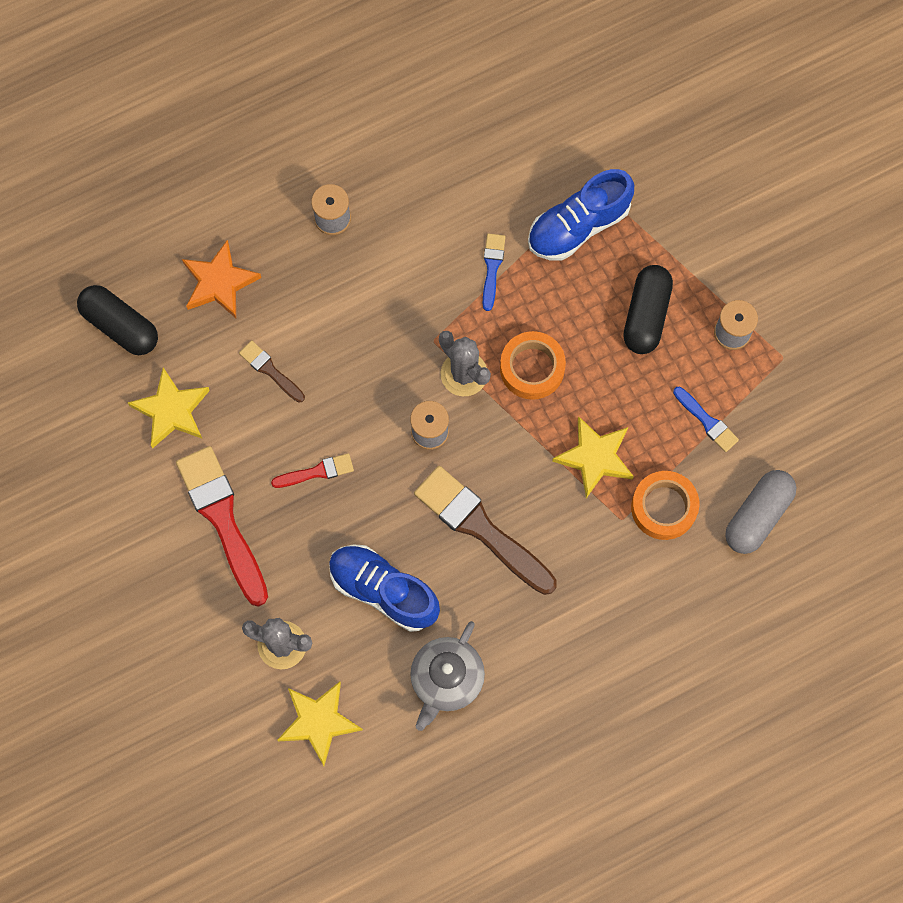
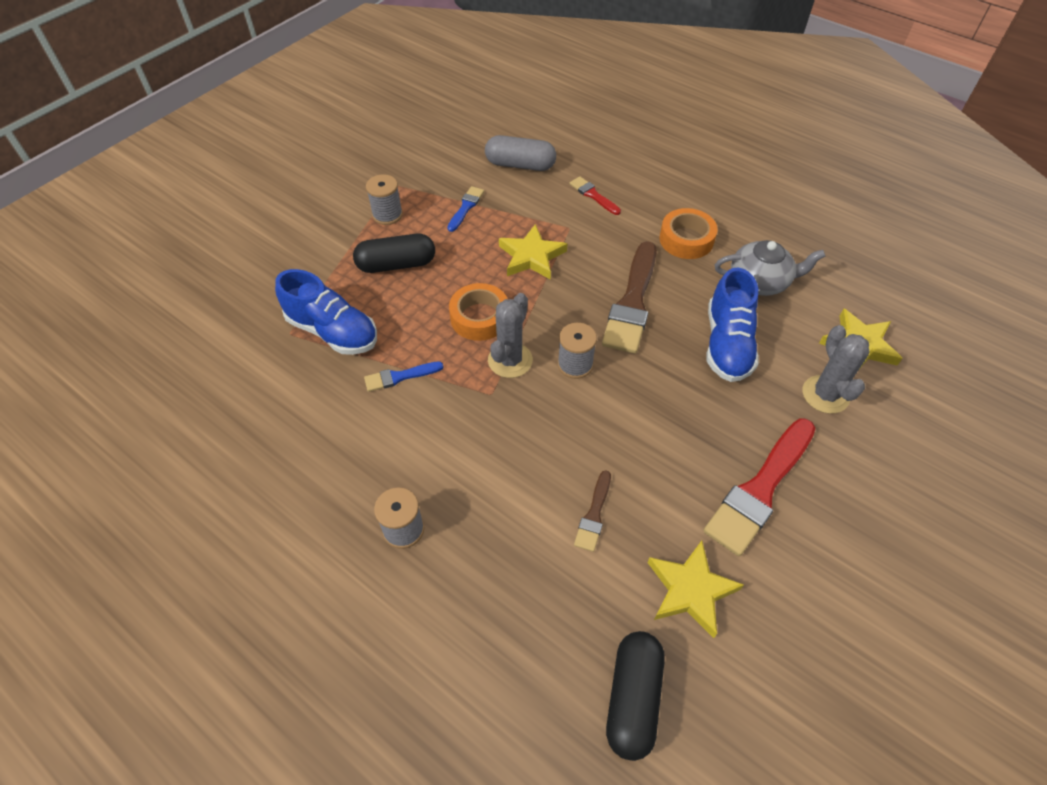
camera: 115 degrees left, 20 degrees down
(219, 282) = (526, 610): orange star -> none
(317, 472) = (664, 432): red brush -> red brush (593, 195)
(664, 507) = (545, 209): orange tape -> orange tape (686, 239)

